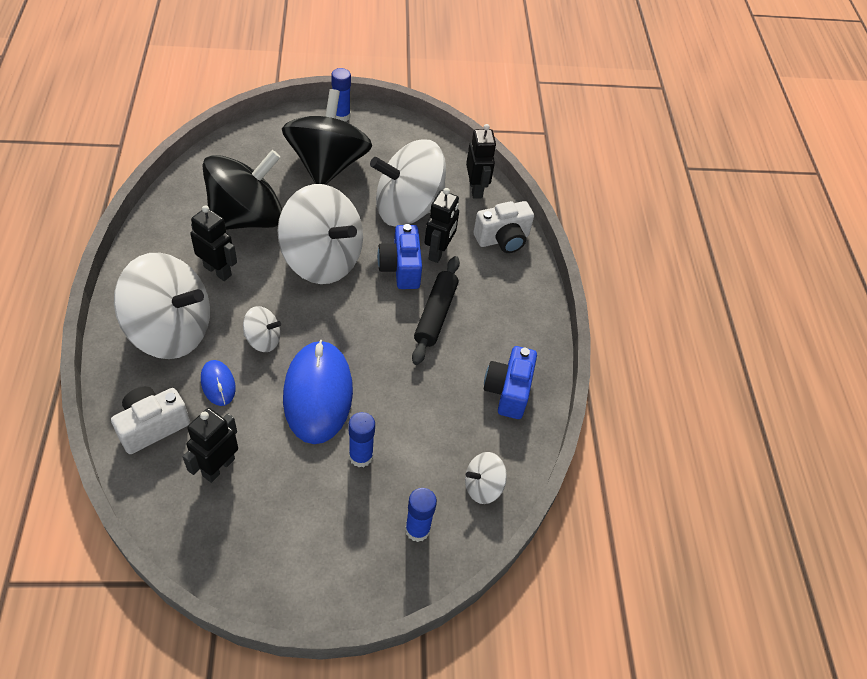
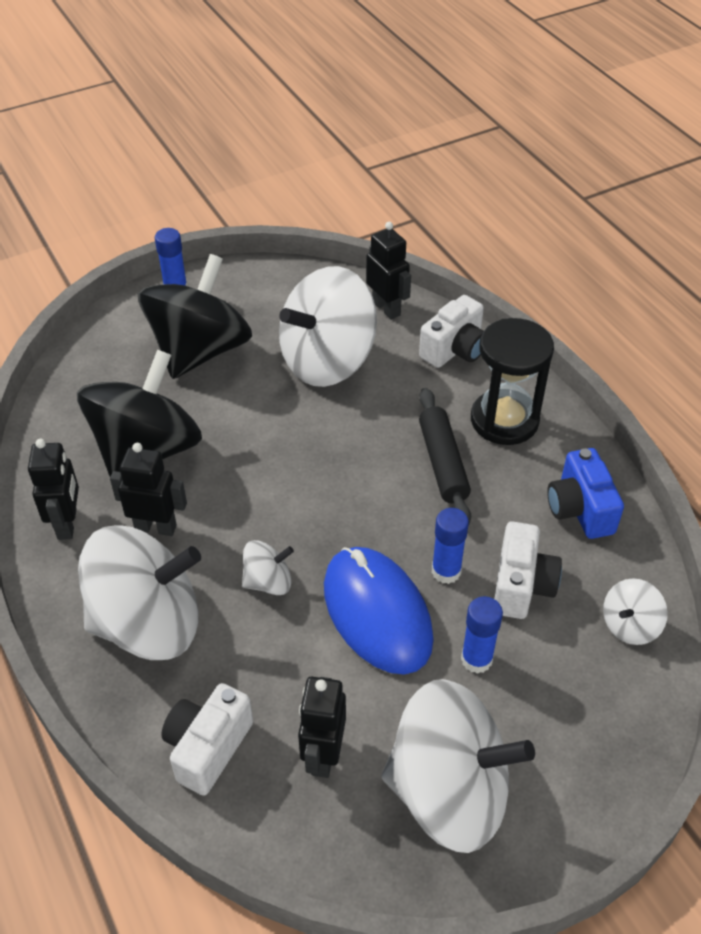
camera: 20 degrees left, 5 degrees down
(218, 384) = (252, 658): blue mouse -> none
(322, 259) = (271, 459): white spinning top -> white spinning top (449, 791)
(327, 165) = (200, 351): black spinning top -> black spinning top turned 45 degrees clockwise
(401, 268) = (367, 429): blue camera -> none
(417, 530) = (597, 708): blue glue stick -> blue glue stick (446, 571)
(427, 423) = (521, 585): none -> white camera
(438, 252) = (396, 394): black robot -> black robot (68, 524)
(501, 304) = (504, 420): none -> black hourglass

